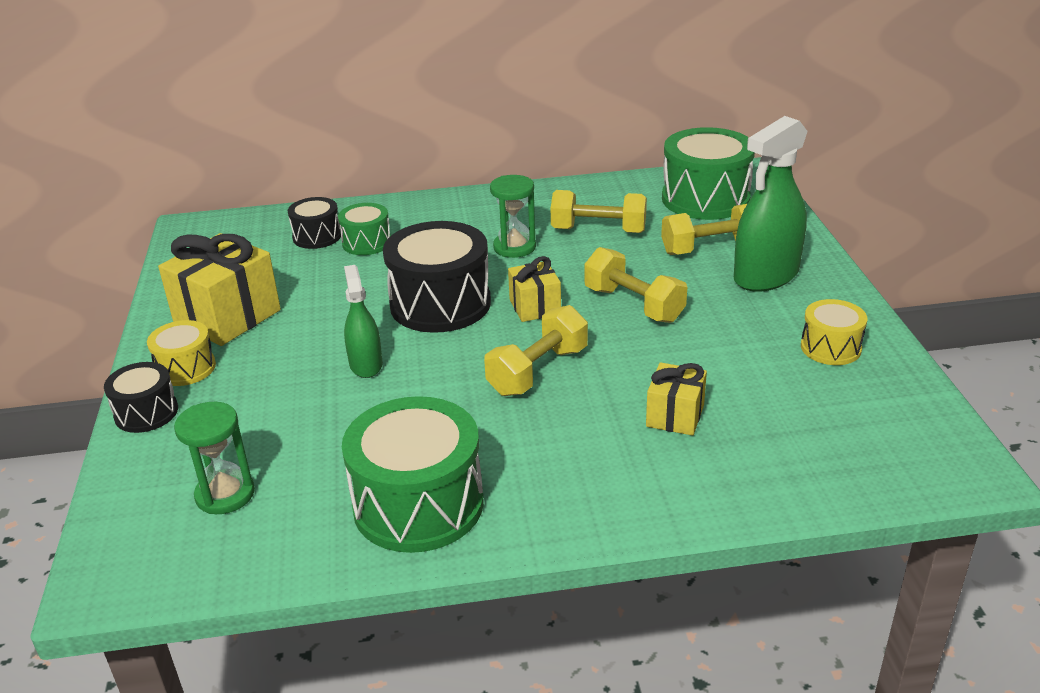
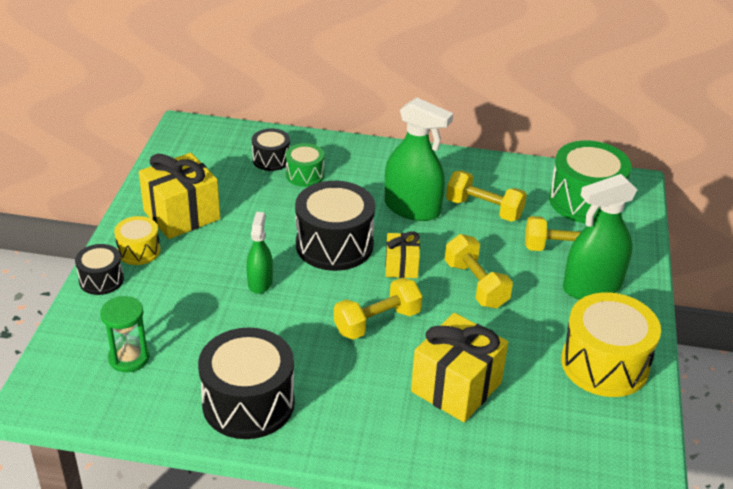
camera: 15 degrees right, 5 degrees up
(418, 504) = (248, 403): green drum -> black drum
(514, 247) = (412, 208): green hourglass -> green spray bottle
(675, 416) = (456, 387): yellow gift -> yellow gift, size x1.79
(830, 348) = (604, 364): yellow drum -> yellow drum, size x1.86

